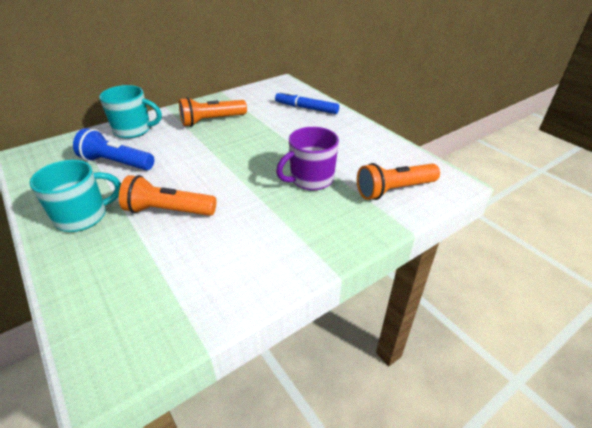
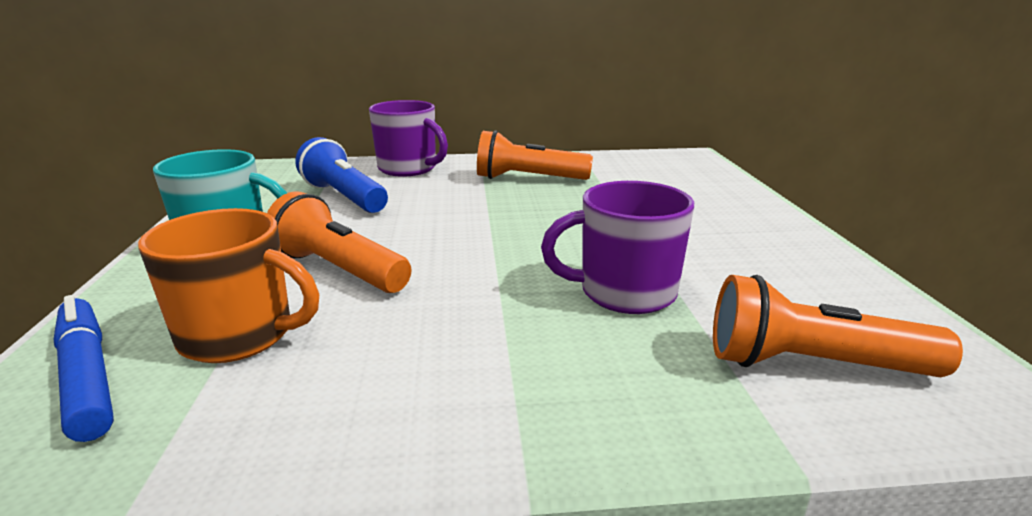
camera: 30 degrees right, 15 degrees down
(134, 130) = (409, 169): turquoise mug -> purple mug
(160, 262) = (240, 336): none -> orange mug
(306, 108) = (707, 193): blue marker -> blue marker (87, 376)

